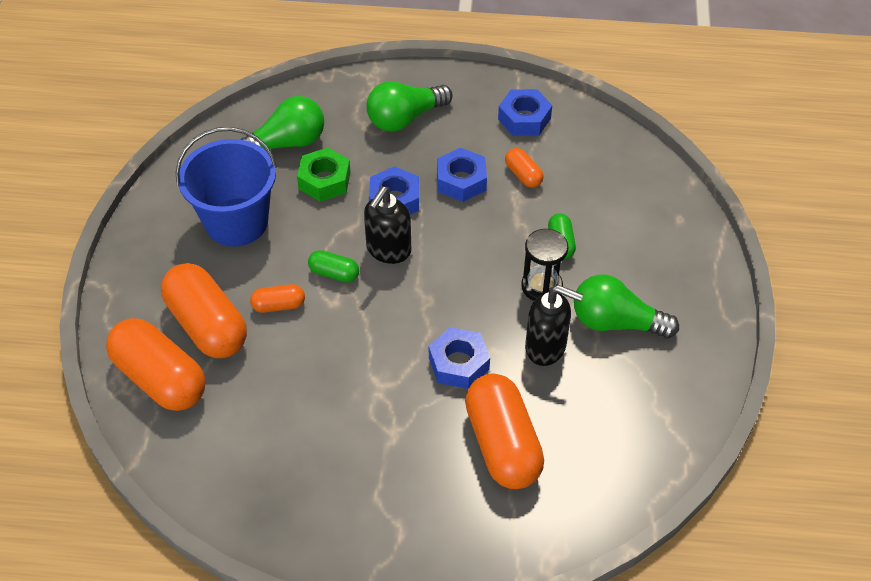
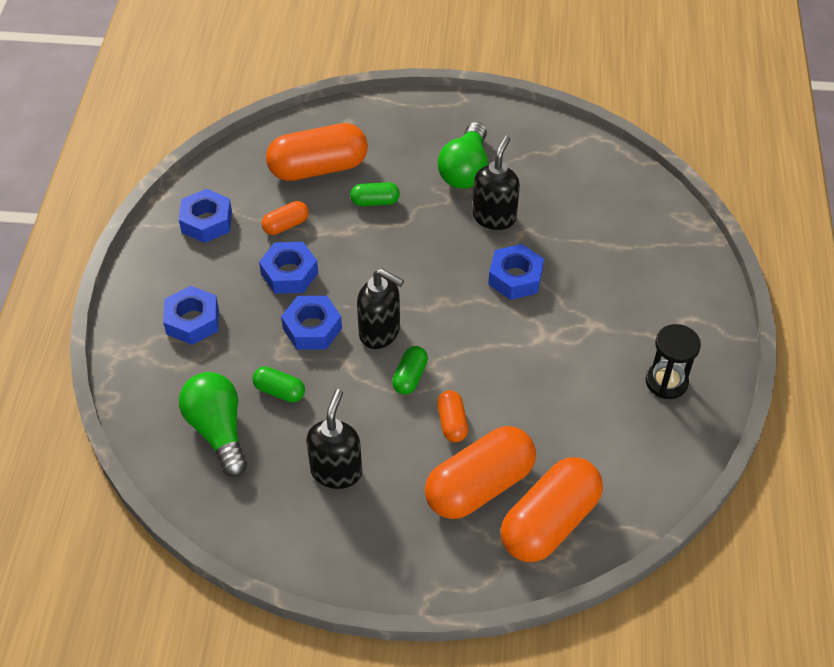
camera: 90 degrees left, 0 degrees up
(237, 222) = (336, 471): blue bucket -> black soap dispenser
(324, 180) = (279, 391): green nut -> green capsule
(405, 118) = (192, 321): green light bulb -> blue nut
(502, 444) = (596, 249): orange capsule -> orange capsule (318, 168)
(541, 286) = (426, 217): black hourglass -> black hourglass (666, 382)

